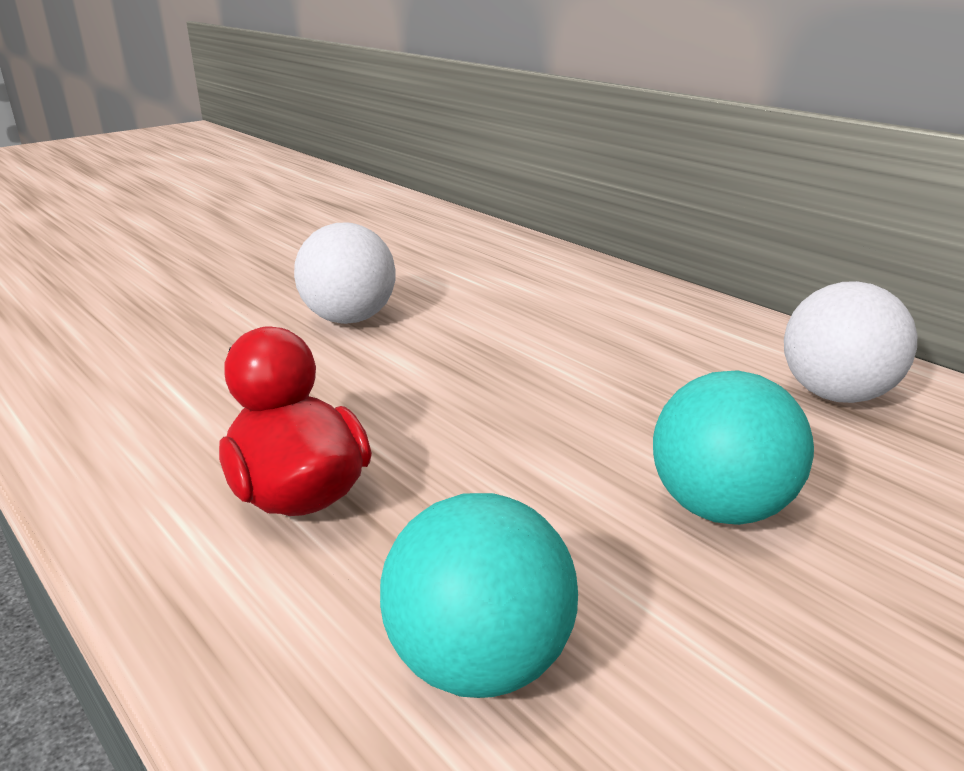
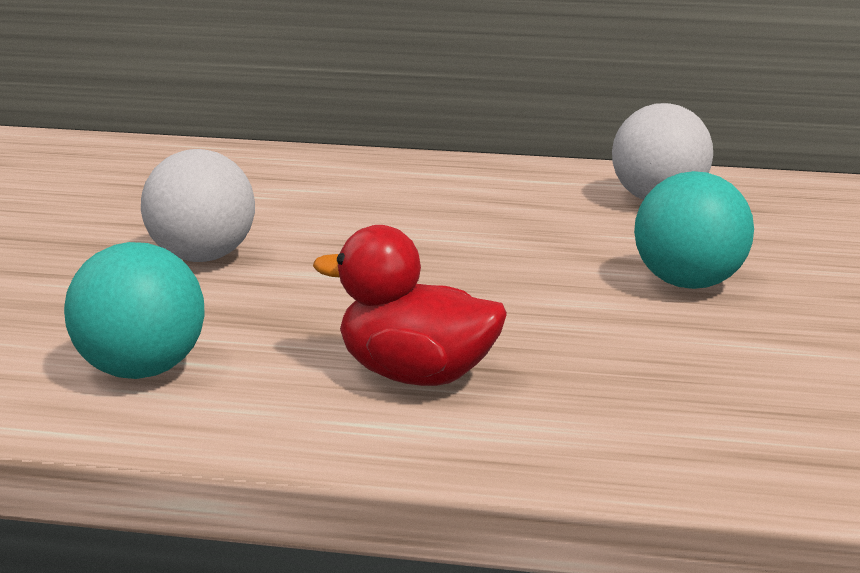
camera: 40 degrees left, 5 degrees down
(478, 661) = (683, 399): turquoise ball -> turquoise ball (140, 370)

